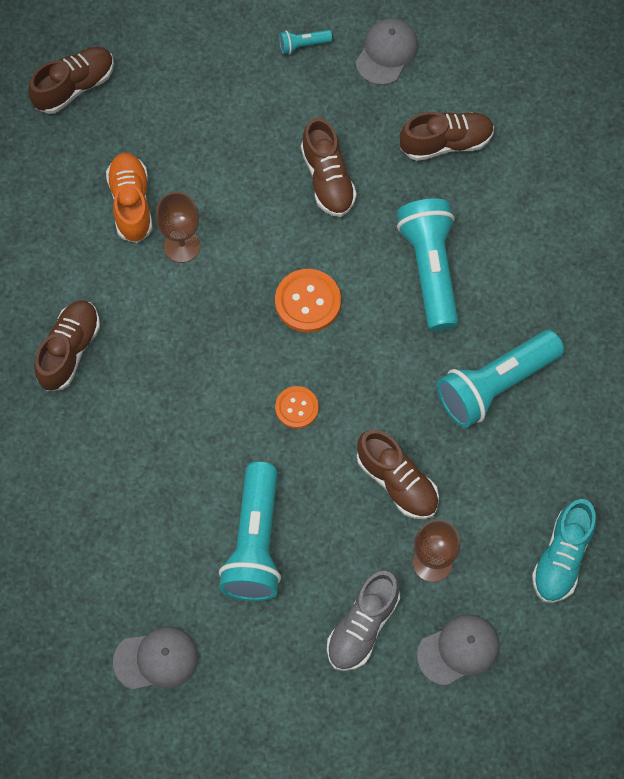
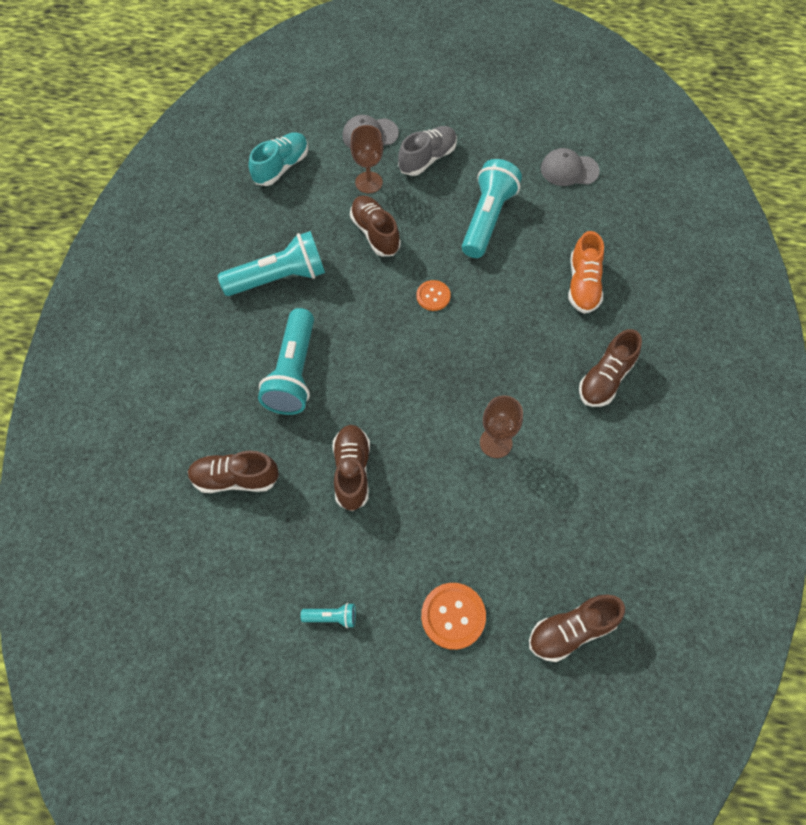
camera: 165 degrees left, 5 degrees down
(131, 203) = (534, 492): orange shoe -> orange shoe (583, 284)
(308, 301) = (401, 371): orange button -> orange button (453, 616)
(386, 53) = (253, 586): grey cap -> none

